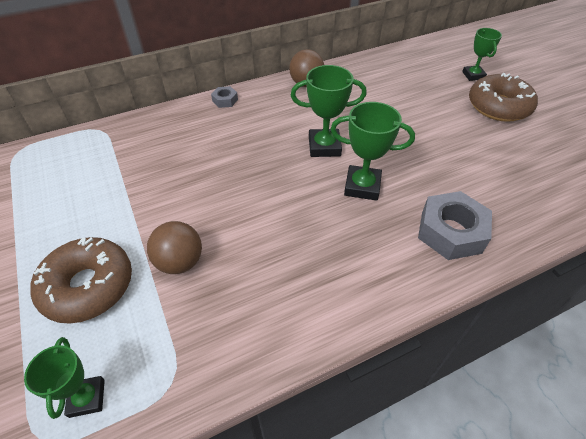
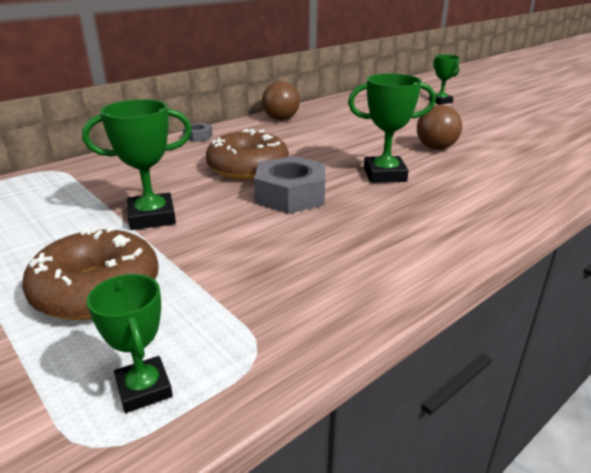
camera: 15 degrees left, 20 degrees down
(180, 262) = (211, 253): brown ball -> brown ball (436, 148)
(324, 146) = (327, 155): green trophy -> green trophy (152, 217)
(450, 232) = (495, 192): grey nut -> grey nut (290, 195)
(498, 106) = (477, 116): brown donut -> brown donut (248, 167)

